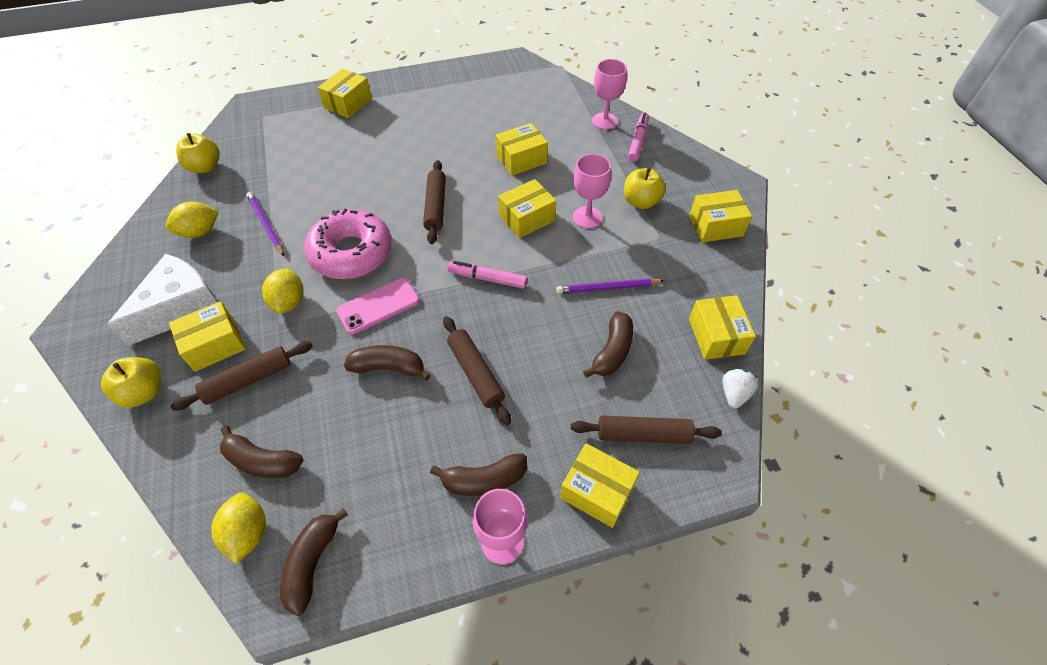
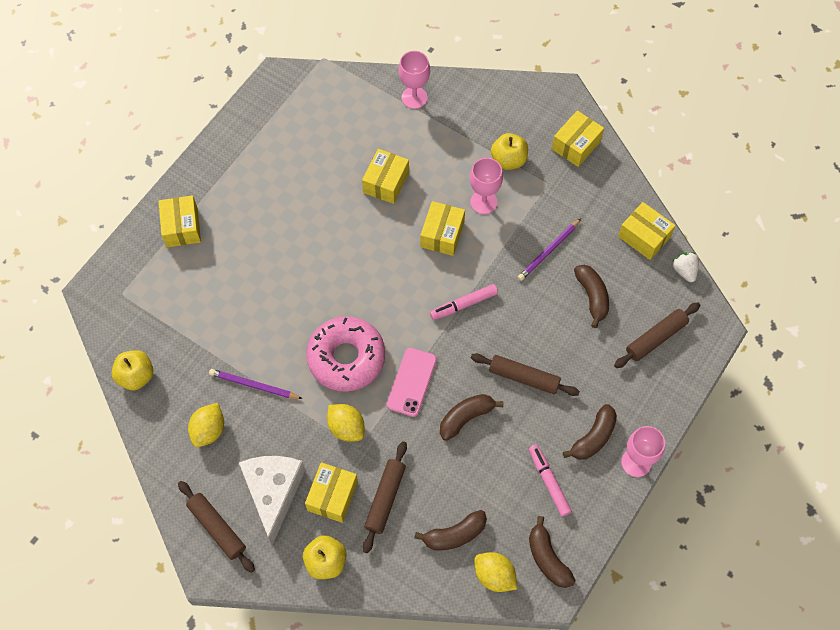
camera: 40 degrees left, 10 degrees up
(435, 206) = (365, 273): brown rolling pin -> brown rolling pin (217, 528)
(597, 491) = (659, 393): yellow box -> none
(638, 141) = (457, 101): pink marker -> pink marker (549, 482)

